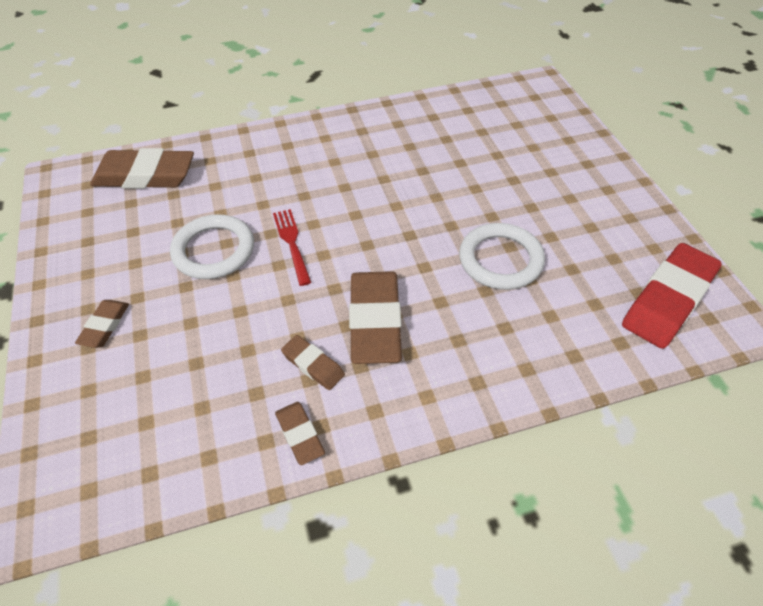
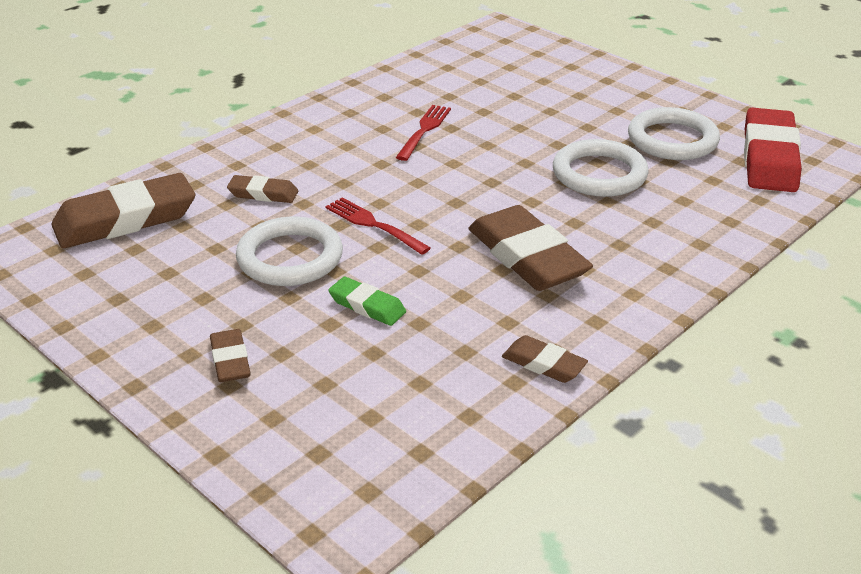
camera: 30 degrees left, 15 degrees down
(226, 317) = (367, 306): none -> green eraser
(313, 365) = (501, 309): brown eraser -> brown eraser (263, 194)
(399, 166) = (424, 131): none -> red fork
(593, 247) = (672, 140): none -> white ring

